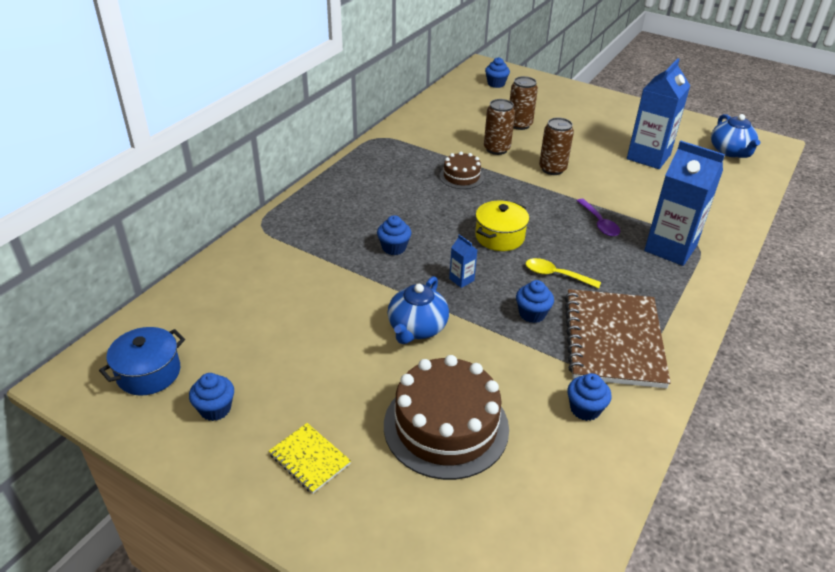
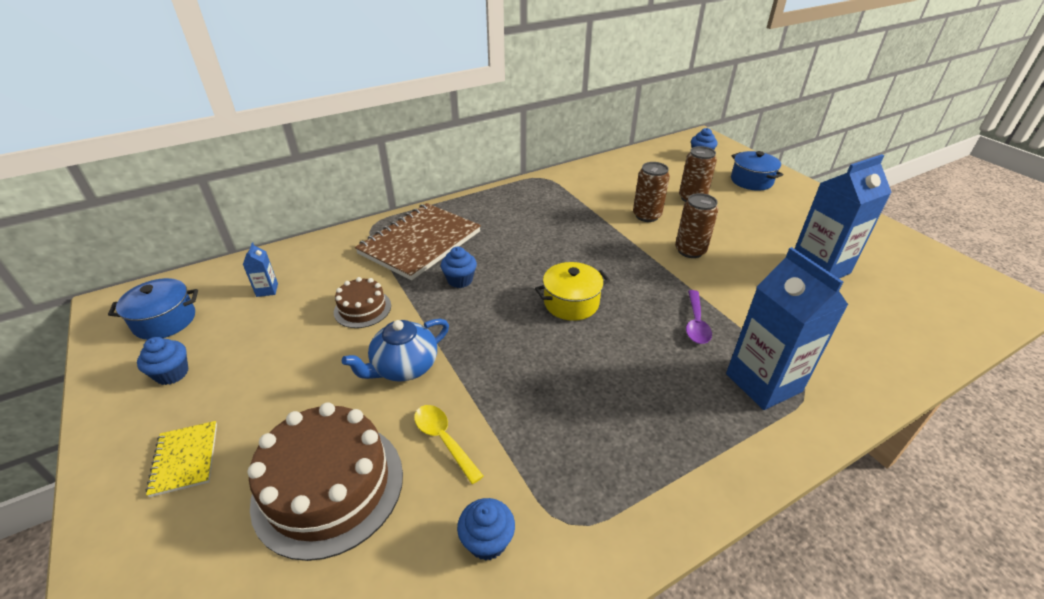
camera: 30 degrees right, 0 degrees up
(461, 176) = (587, 232): brown cake -> brown cake (362, 308)
(461, 279) = (492, 333): blue carton -> blue carton (267, 290)
(532, 314) = (530, 398): blue cupcake -> none
(552, 98) = (751, 181): none -> blue pot
(556, 275) = (595, 364): yellow spoon -> yellow spoon (444, 439)
(613, 340) = (596, 468): brown notebook -> brown notebook (420, 243)
(730, 151) = (941, 291): blue teapot -> none

